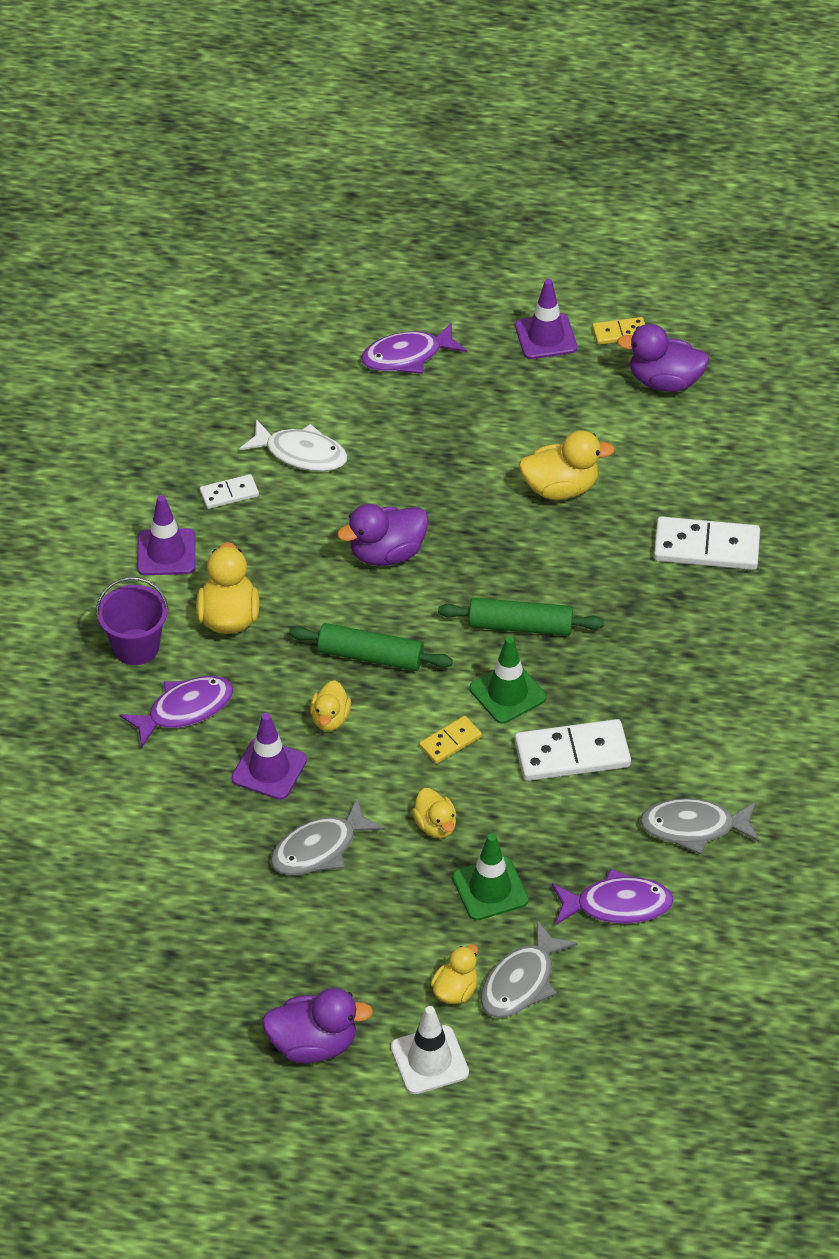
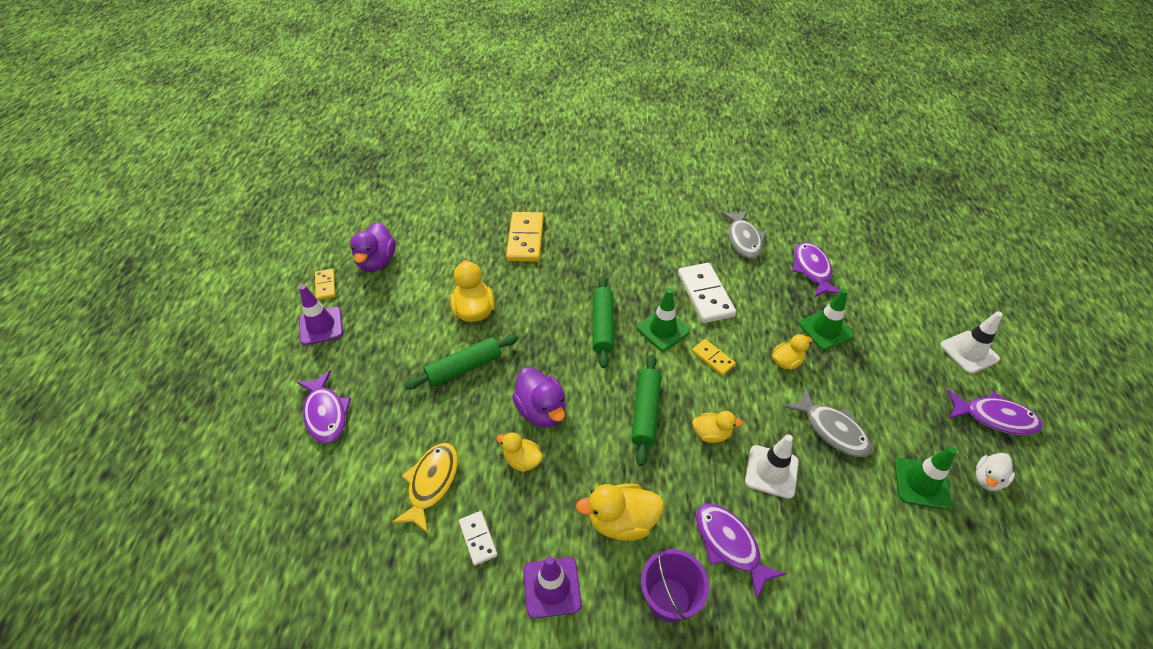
camera: 95 degrees left, 0 degrees up
(225, 996) = (987, 479): none -> white duck
(230, 921) = (921, 483): none -> green traffic cone
(269, 769) = (771, 471): purple traffic cone -> white traffic cone
(301, 453) = (431, 483): white fish -> yellow fish
(313, 1044) = (994, 417): purple duck -> purple fish
(455, 990) = (911, 342): yellow duck -> yellow duck (522, 460)
(462, 479) = (464, 367): none -> green rolling pin
(521, 982) = (887, 310): grey fish -> none
(706, 547) = (525, 239): white domino -> yellow domino

